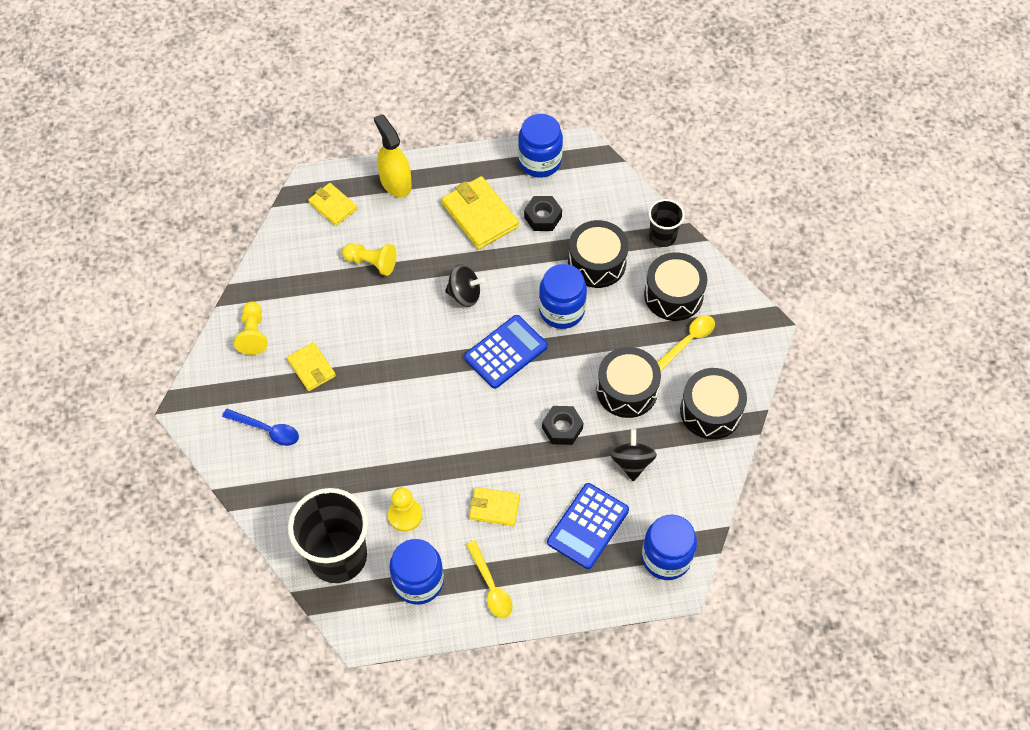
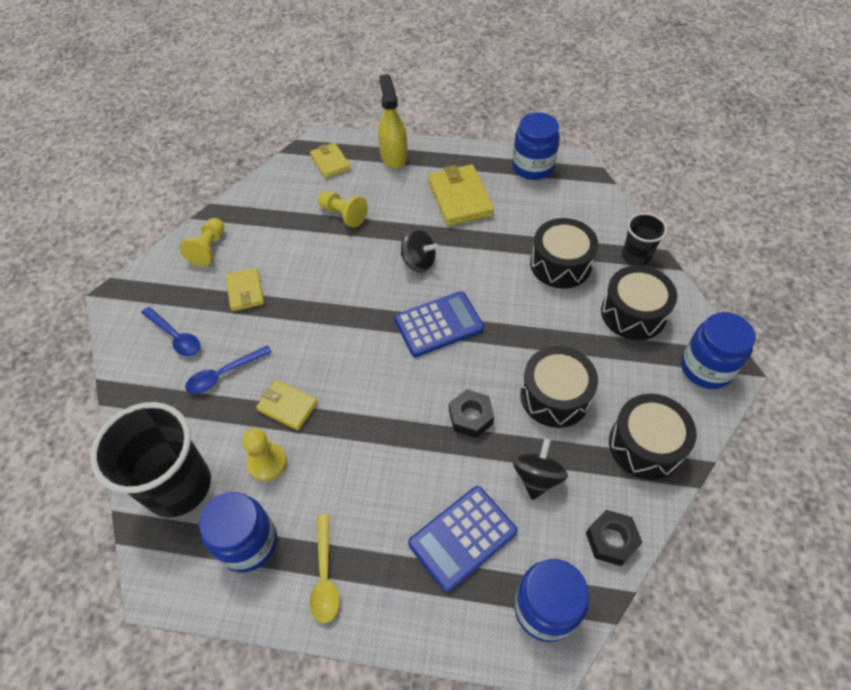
camera: 20 degrees right, 5 degrees down
(330, 452) = (224, 374): none -> blue spoon
(494, 507) = (365, 483): yellow wallet -> yellow wallet (287, 406)
(542, 217) = (519, 212): black nut -> black nut (611, 540)
(561, 310) = (510, 299): blue jar -> blue jar (706, 368)
(688, 341) = (637, 363): yellow spoon -> none

